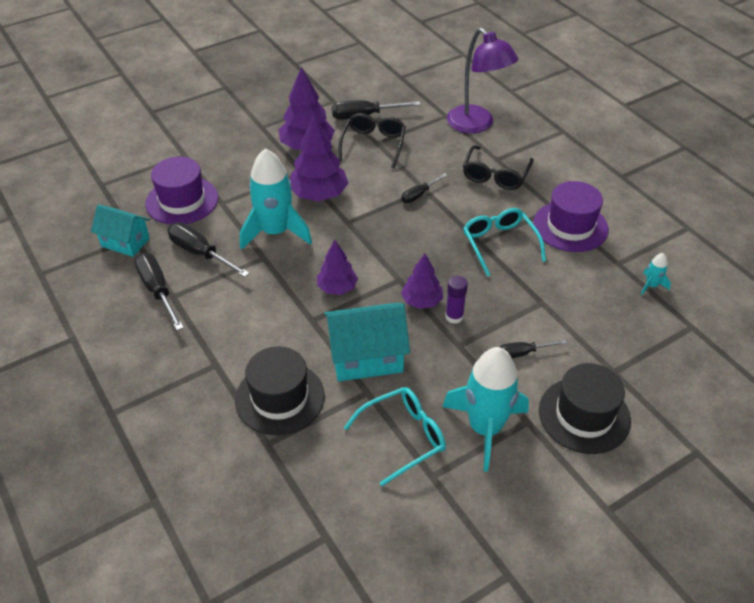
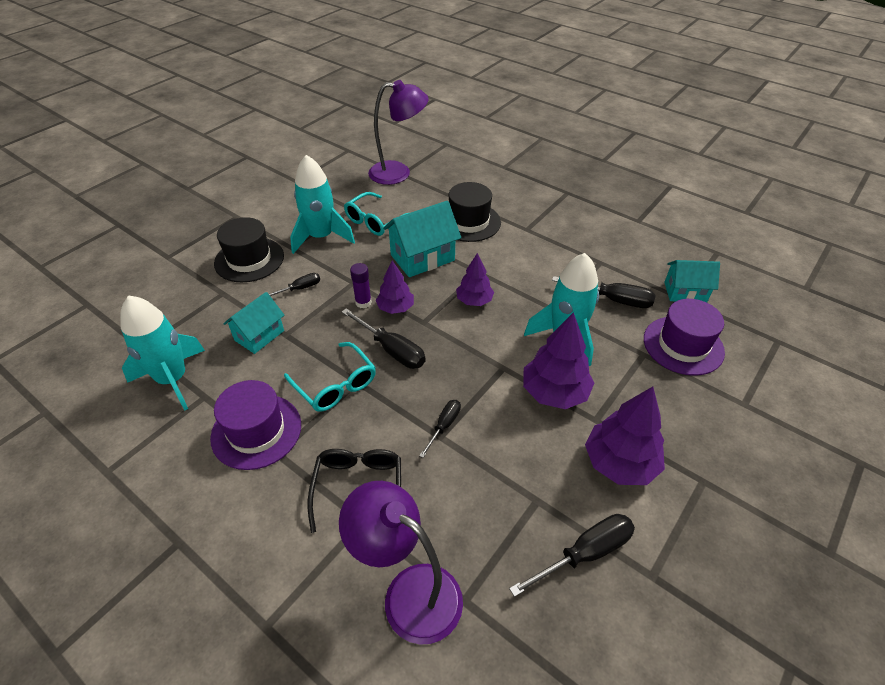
camera: 160 degrees right, 0 degrees up
(157, 290) = (616, 263): black screwdriver -> black screwdriver (392, 350)
(330, 540) = (398, 173): none -> purple lamp
(373, 144) = (540, 495): black glasses -> none
(569, 308) = (259, 335): none -> turquoise house
(651, 285) = (173, 379): turquoise rocket -> turquoise rocket, size x2.39

